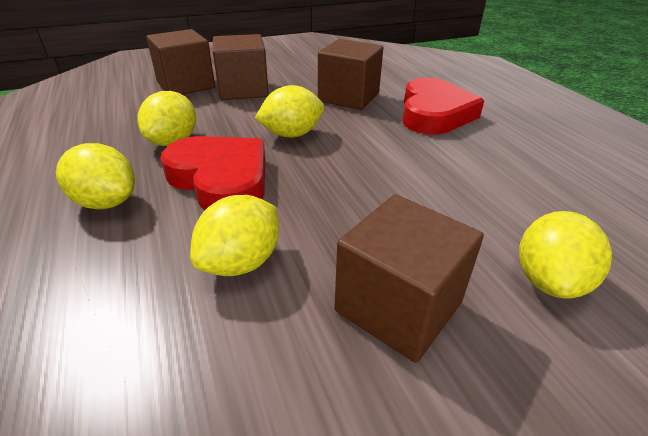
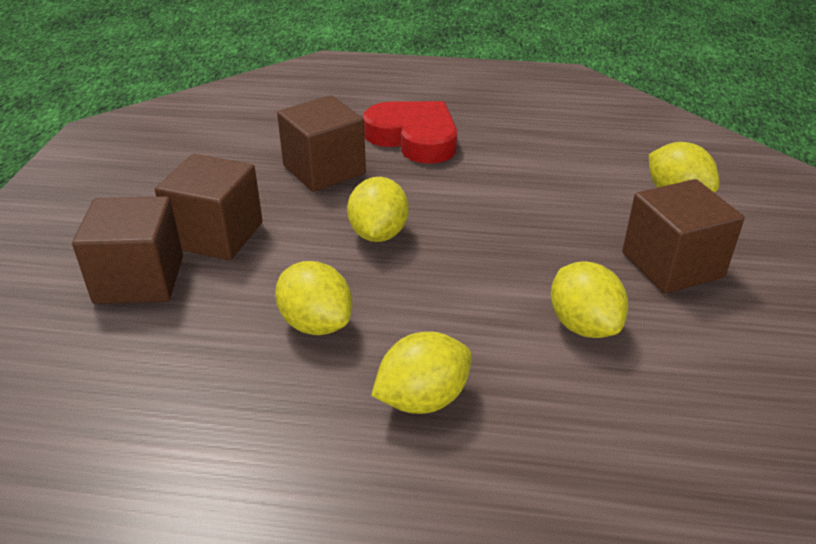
camera: 60 degrees left, 0 degrees up
(221, 179) = (437, 306): red heart -> none

